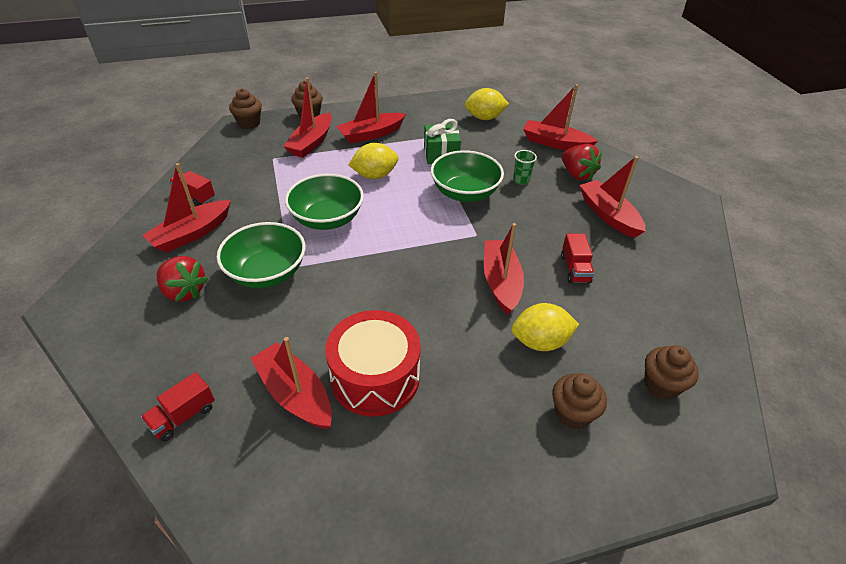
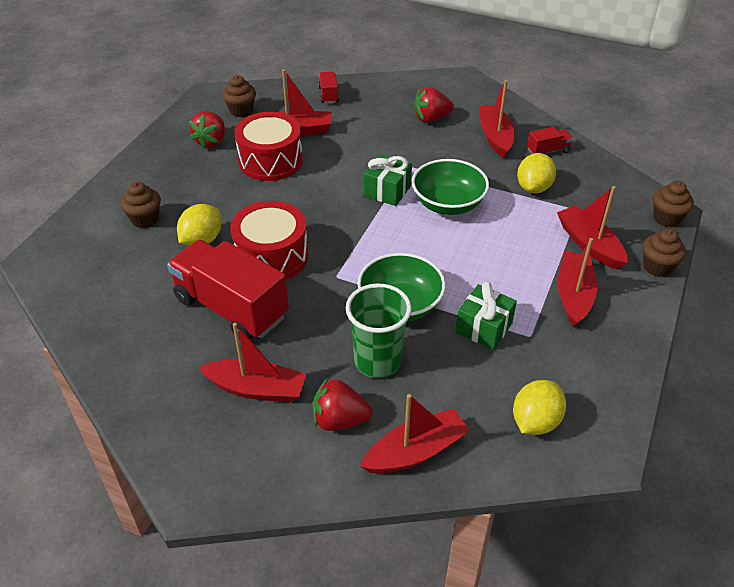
camera: 130 degrees right, 0 degrees up
(267, 272) = (413, 154): green bowl -> none
(343, 261) = (387, 191): none -> green gift
(375, 175) = (488, 260): yellow lemon -> yellow lemon (533, 188)
(391, 471) = (211, 141): none -> red strawberry
(501, 282) = (272, 256): red boat -> red drum
(521, 180) = (377, 361): green cup -> green cup, size x2.13
(575, 269) = (231, 308): red truck -> red truck, size x2.30
(661, 385) = (101, 271): brown cupcake -> brown cupcake (241, 110)

